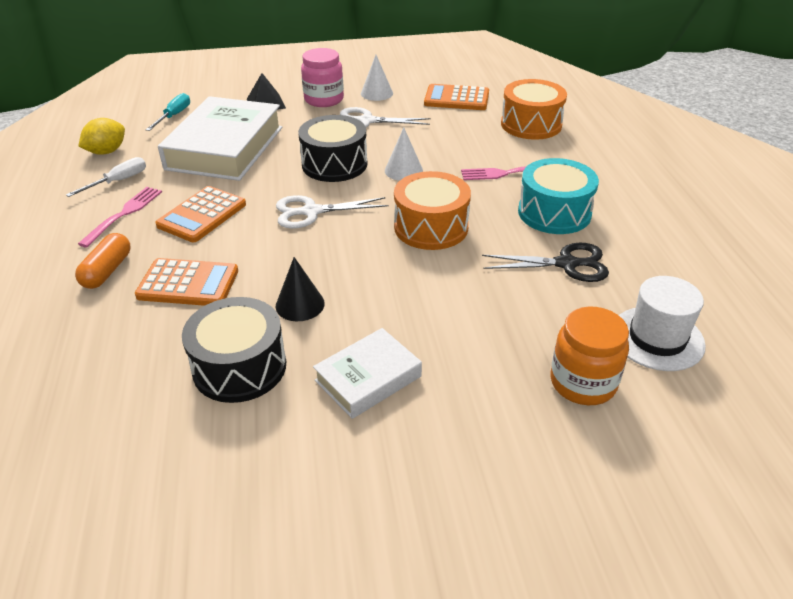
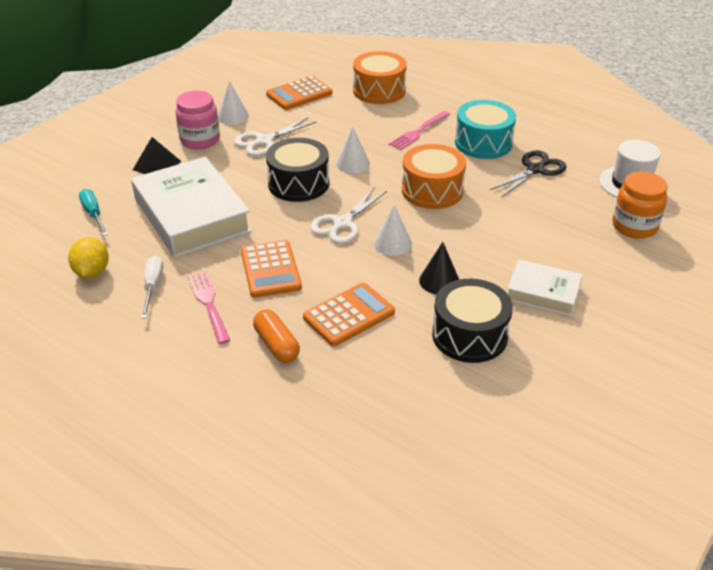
camera: 45 degrees left, 0 degrees up
(320, 250) = (392, 243): none -> white cone
(368, 378) = (543, 293): white book -> white book turned 75 degrees counterclockwise

